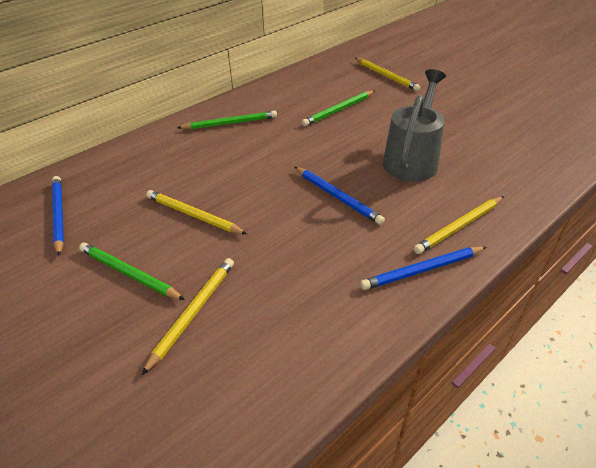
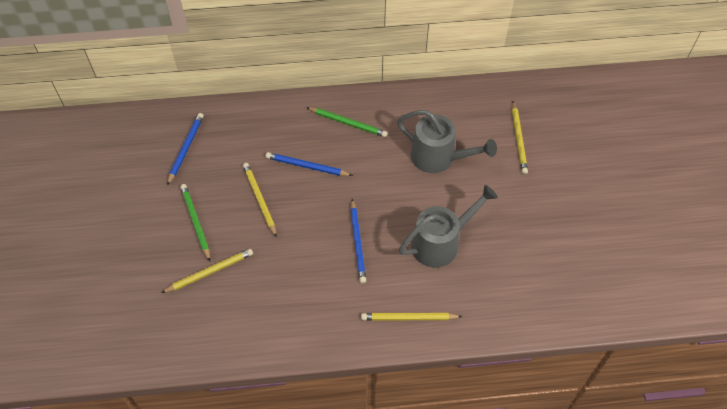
camera: 35 degrees right, 15 degrees up
(339, 110) = (439, 158): green pencil -> grey watering can
(422, 270) = (353, 331): blue pencil -> blue pencil (307, 166)

